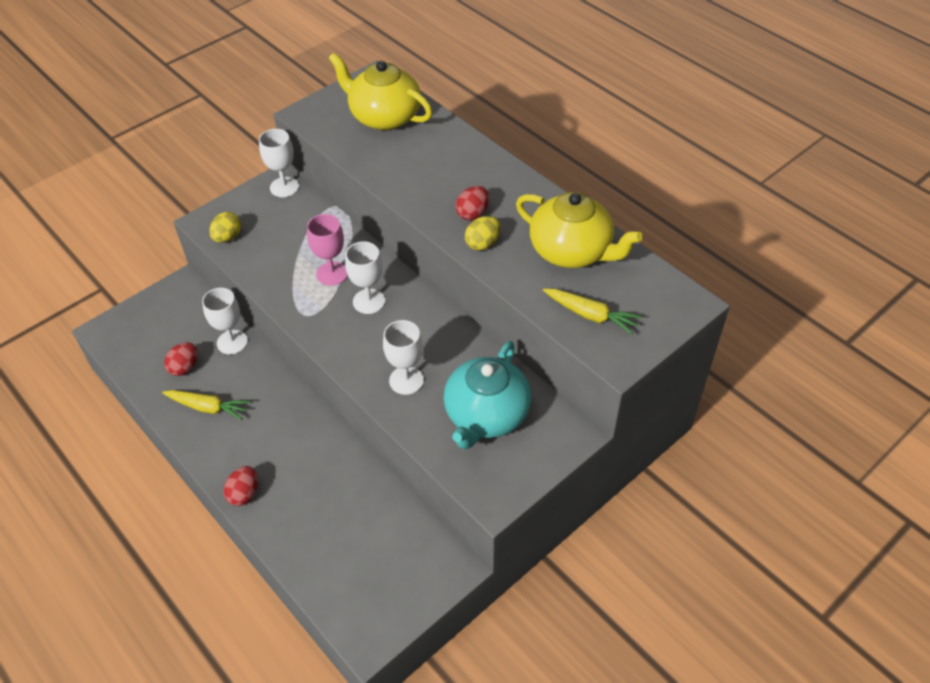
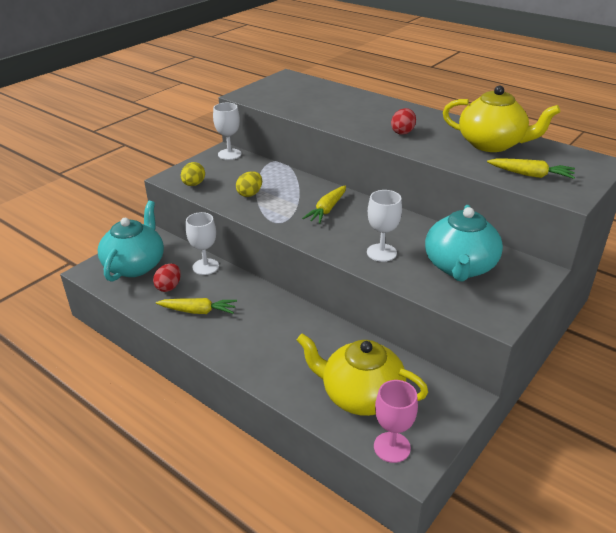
camera: 10 degrees left, 15 degrees down
(155, 329) = (135, 265): none -> turquoise teapot
(244, 493) = (251, 367): red egg -> none
(332, 274) = (289, 197): pink goblet -> pink goblet (392, 447)
(369, 301) = (327, 210): white goblet -> yellow carrot
(384, 117) = (306, 92): yellow teapot -> yellow teapot (360, 395)
(482, 243) = (420, 146): yellow egg -> yellow egg (250, 194)

